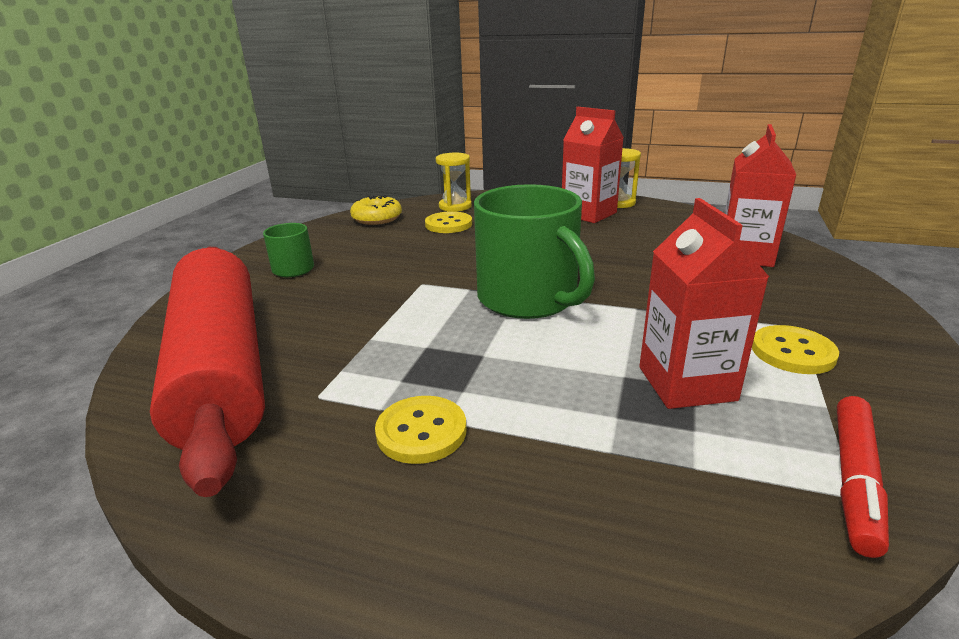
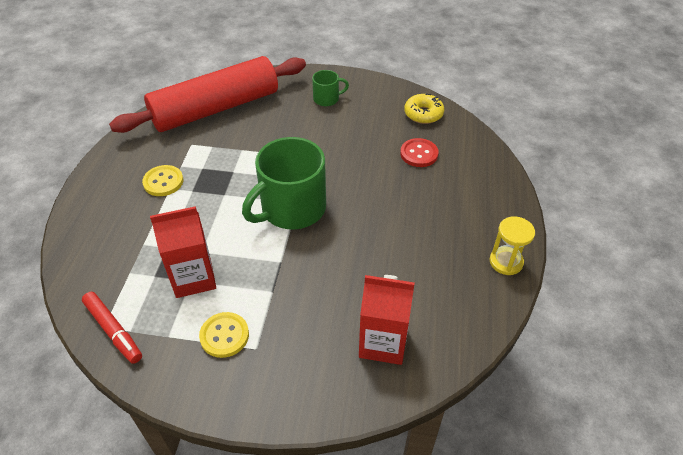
camera: 80 degrees right, 20 degrees up
(448, 224) = (419, 154): yellow button -> red button
(455, 206) = (463, 151): yellow hourglass -> none
(588, 214) = (466, 239): red carton -> none
(855, 480) = (113, 330): red marker -> red marker turned 150 degrees counterclockwise

